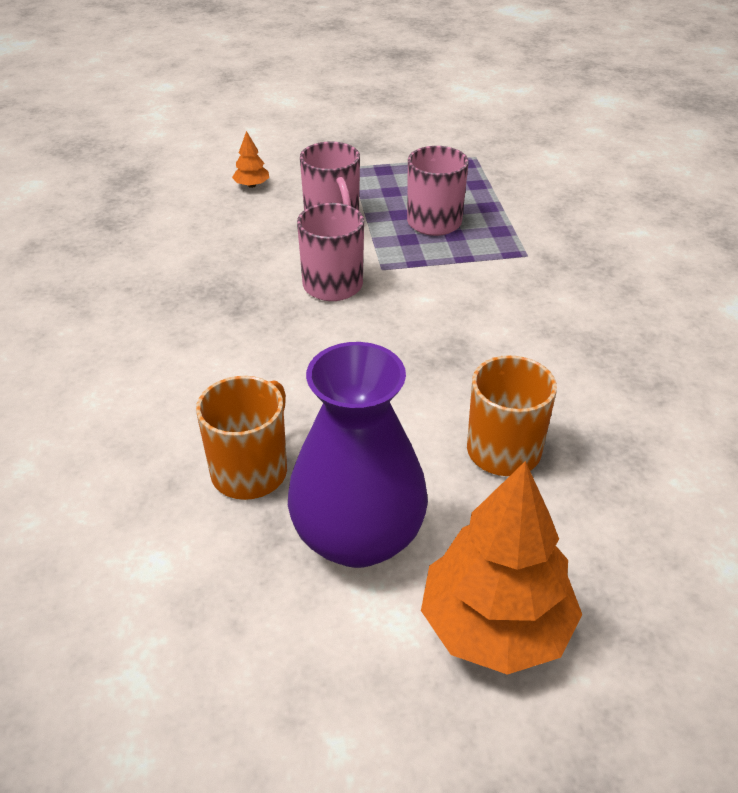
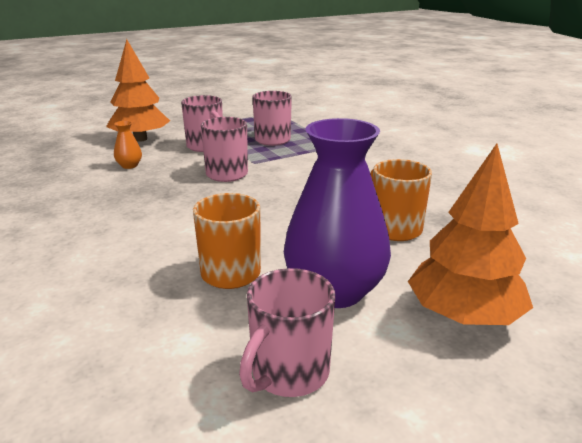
camera: 20 degrees left, 15 degrees down
(214, 240) = (129, 166): none -> orange vase
(238, 643) = (288, 373): none -> pink mug
(252, 185) = (140, 139): orange tree -> orange tree, size x2.39

